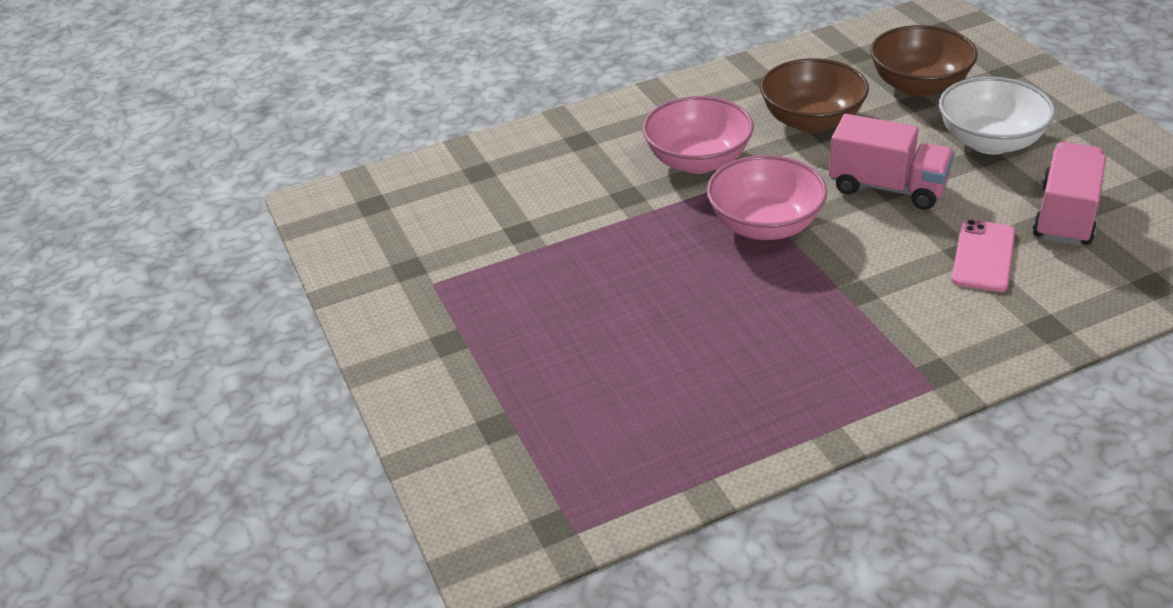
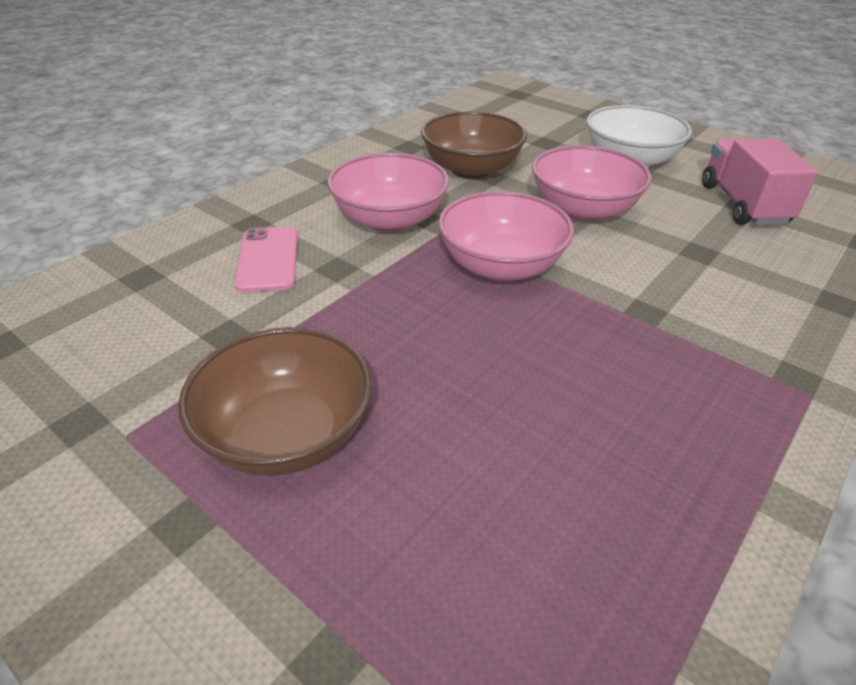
camera: 30 degrees left, 0 degrees up
(887, 187) = (583, 210): pink truck -> pink bowl
(919, 85) = (537, 131): brown bowl -> brown bowl (286, 435)
(983, 256) = (718, 251): pink phone -> pink phone (268, 259)

